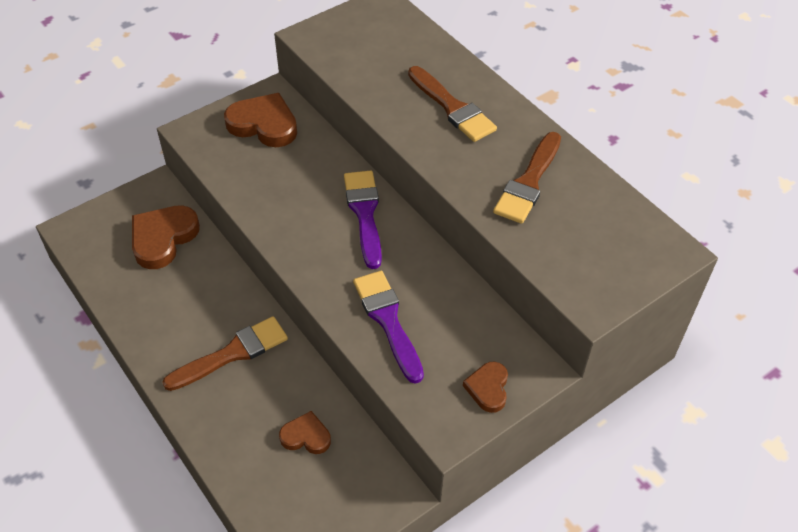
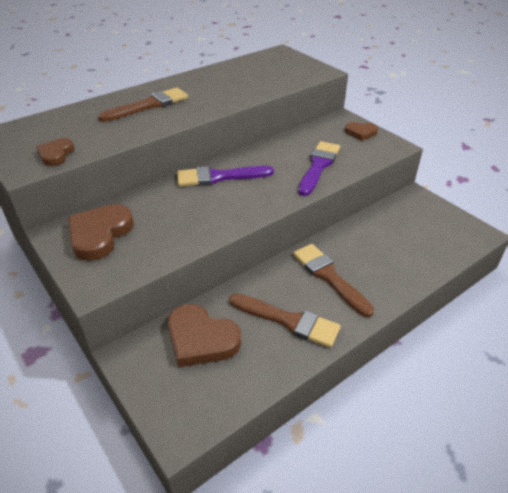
camera: 90 degrees left, 10 degrees down
(306, 436) = (390, 234): brown heart -> brown heart (56, 154)
(388, 320) = (318, 166): purple brush -> purple brush turned 135 degrees clockwise
(528, 182) = (227, 83): brown brush -> brown brush (288, 321)

